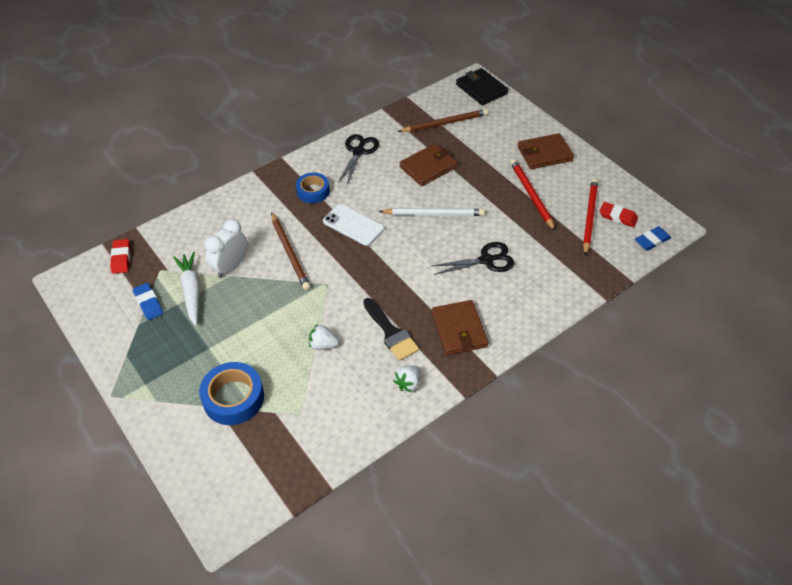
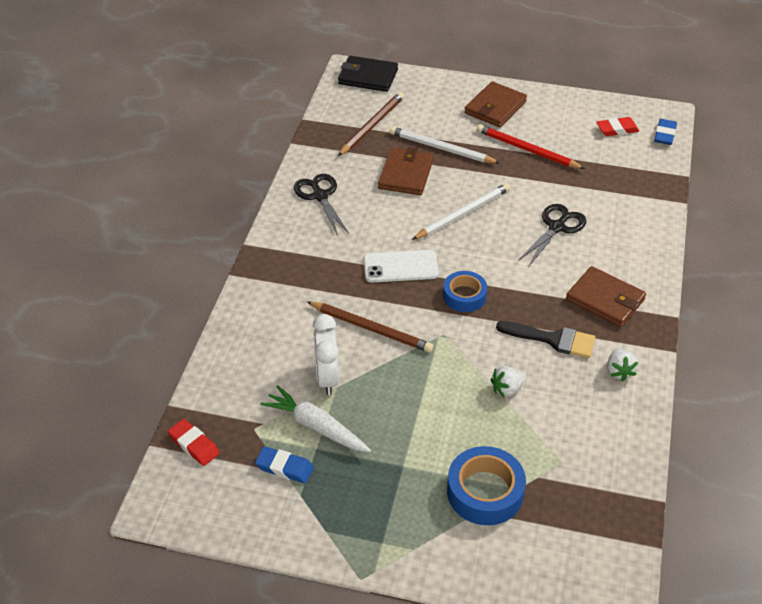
camera: 40 degrees left, 5 degrees down
(313, 191) = (321, 258): blue tape -> blue tape (464, 296)
(472, 162) = (441, 148): none -> white pencil
(589, 217) = (595, 142): red pencil -> none

